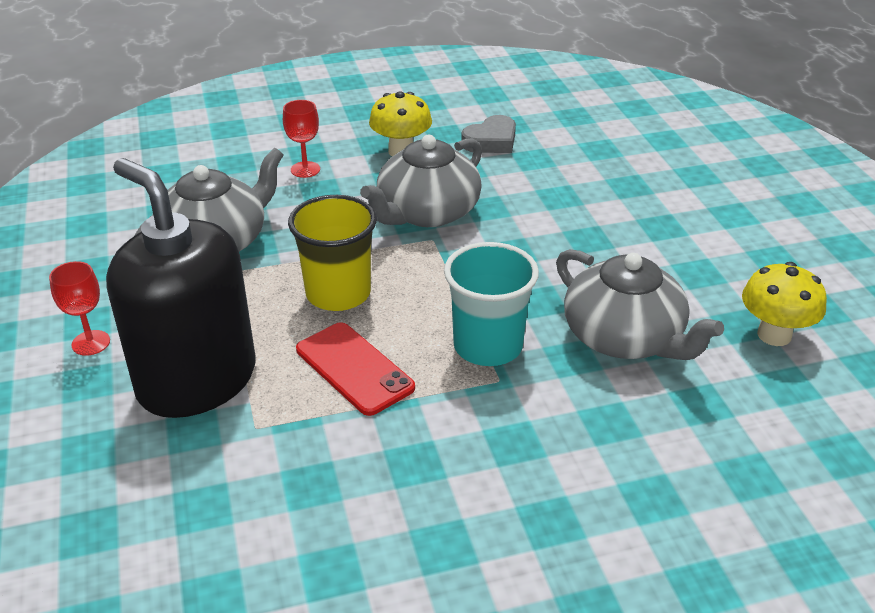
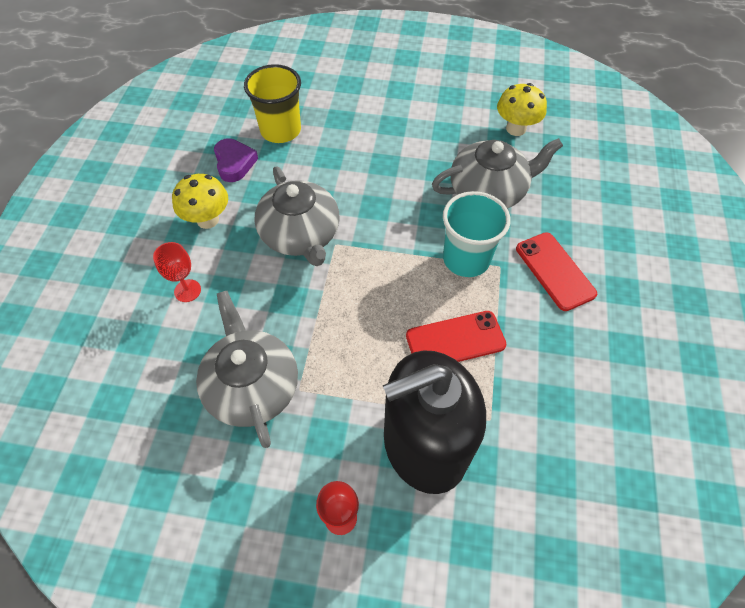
camera: 65 degrees left, 20 degrees up
(338, 294) = (368, 322): yellow cup -> yellow cup (280, 130)
(491, 141) = (234, 163): grey heart -> purple heart
(530, 436) = (554, 271): none -> red phone

